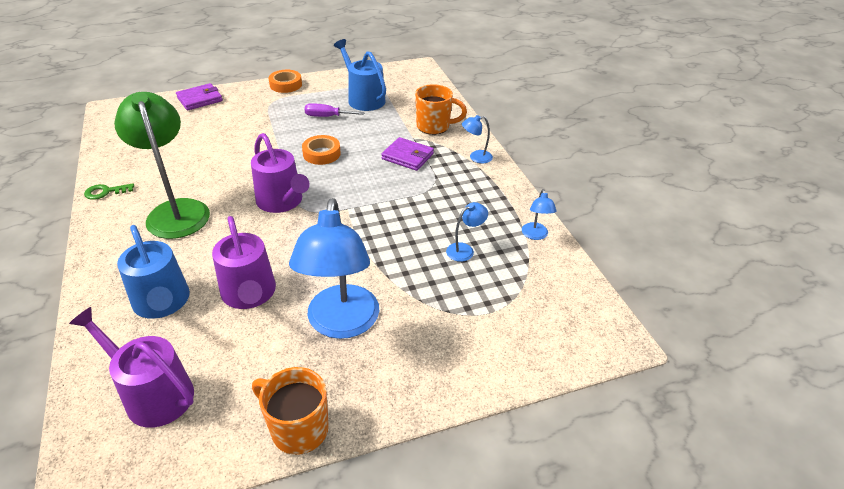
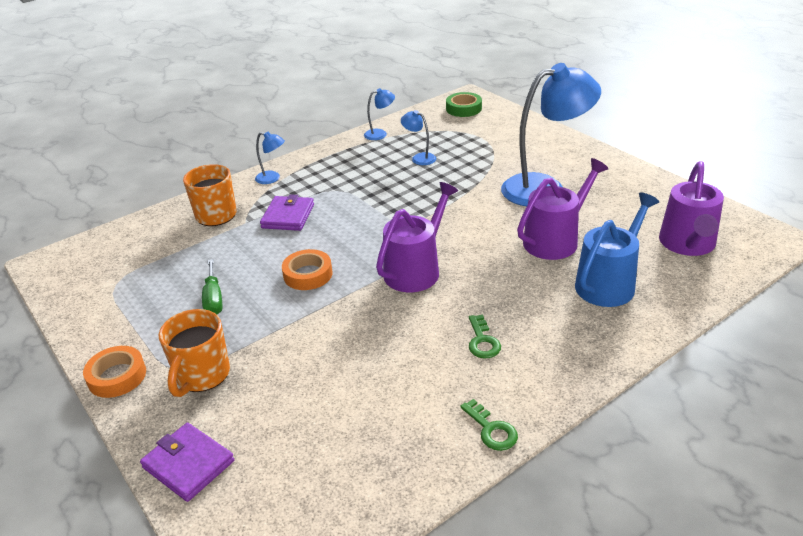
camera: 105 degrees left, 5 degrees down
(176, 211) = (482, 341): green lamp -> green key
(298, 429) = (643, 178): orange mug -> orange mug (202, 375)
(327, 116) = (214, 299): purple screwdriver -> green screwdriver
(364, 99) = (154, 283): blue watering can -> none
(476, 157) = (272, 178): blue lamp -> blue lamp turned 45 degrees counterclockwise
(578, 322) = (463, 108): none -> green tape

